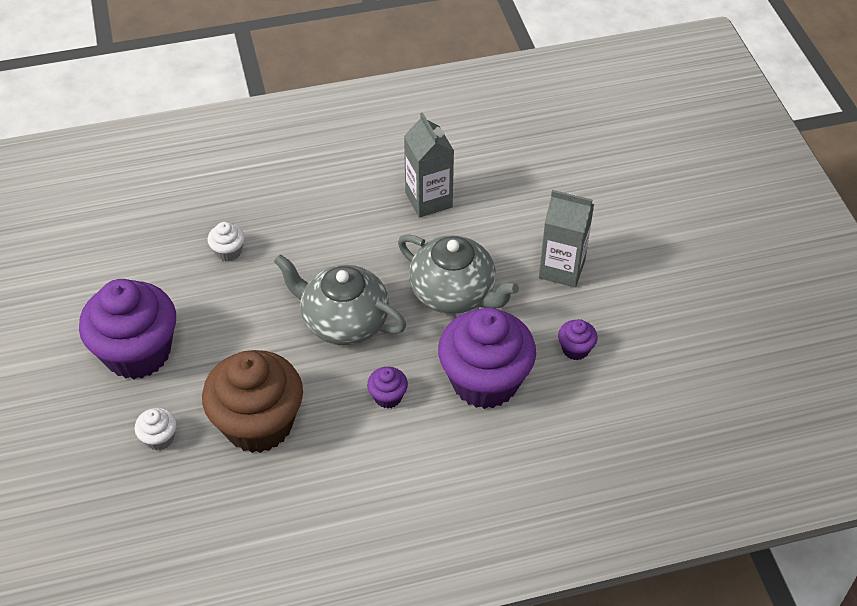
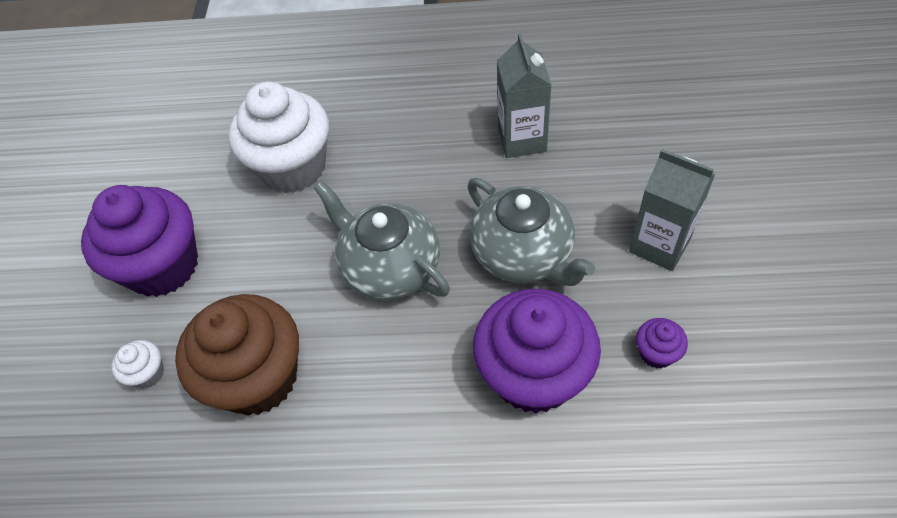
camera: 20 degrees right, 5 degrees up
(228, 252) = (293, 167): white cupcake -> white cupcake, size x2.39
(388, 396) = (413, 372): purple cupcake -> none

